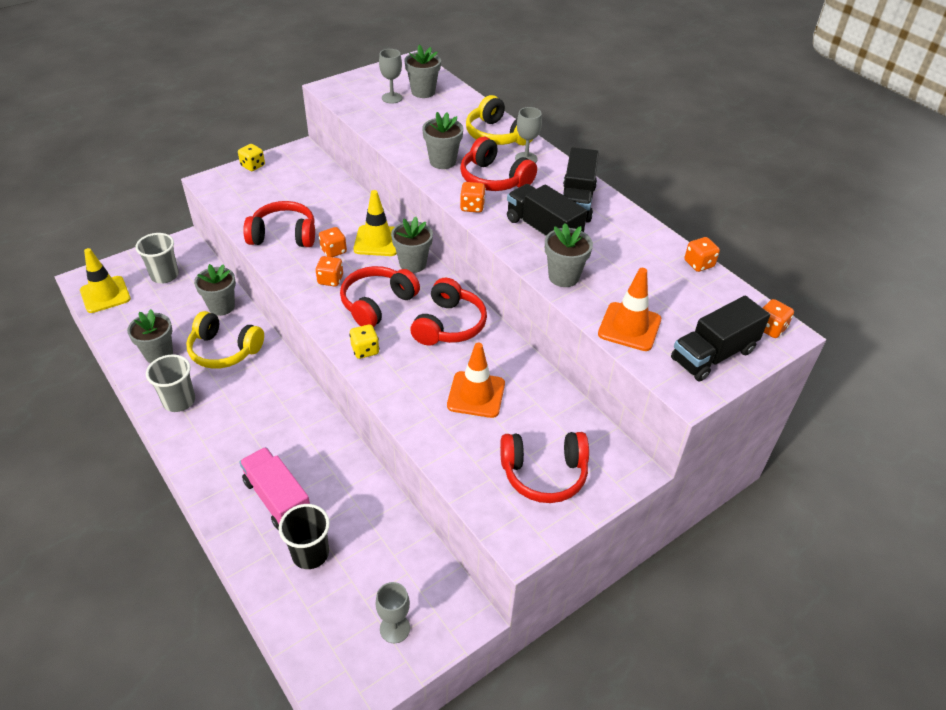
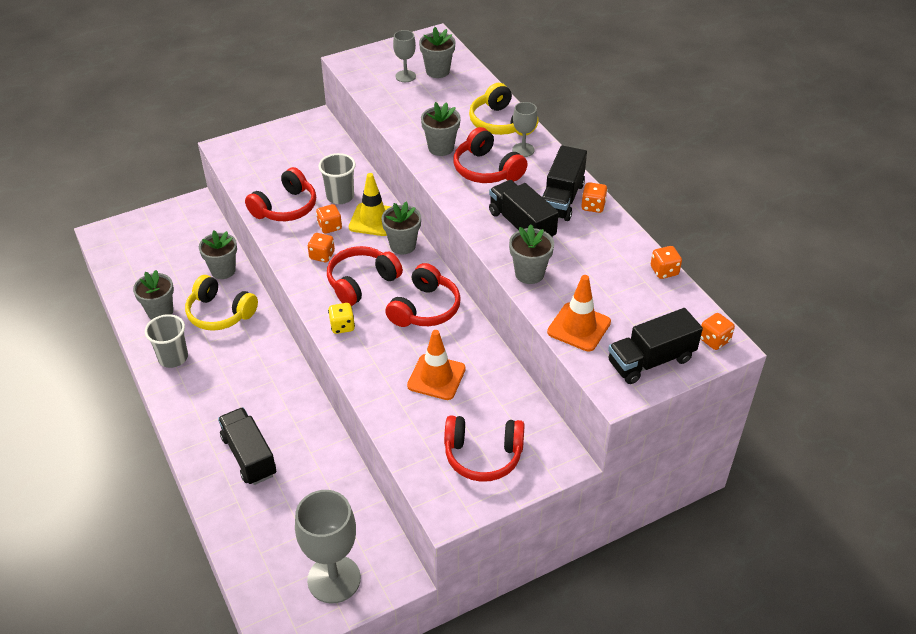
camera: 10 degrees right, 0 degrees up
(105, 295) = (118, 250): yellow traffic cone -> none
(164, 275) = (174, 235): grey cup -> grey cup (340, 196)
(253, 166) = (267, 134): yellow dice -> none
(278, 499) = (249, 456): pink truck -> black truck
(284, 235) = (285, 207): red headphones -> red headphones turned 120 degrees clockwise
(310, 554) = (270, 507): black cup -> none
(395, 628) = (334, 579): grey goblet -> grey goblet, size x1.95
(472, 207) = (459, 197): orange dice -> orange dice (593, 206)

